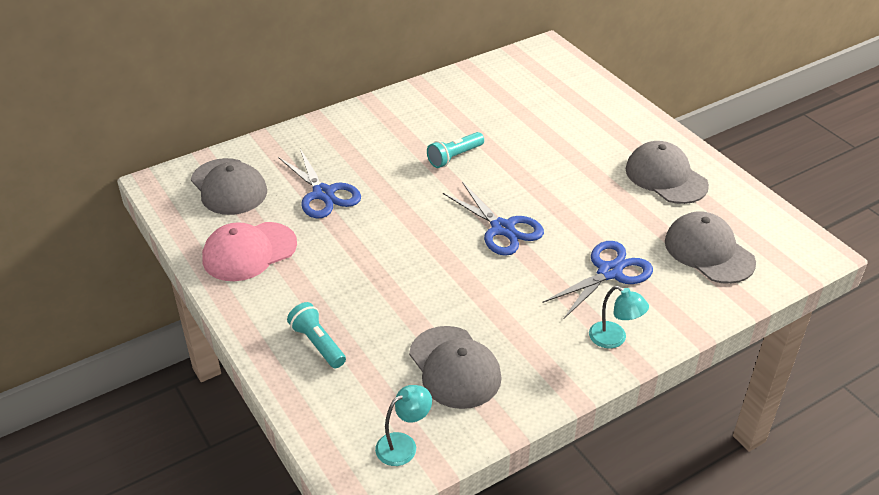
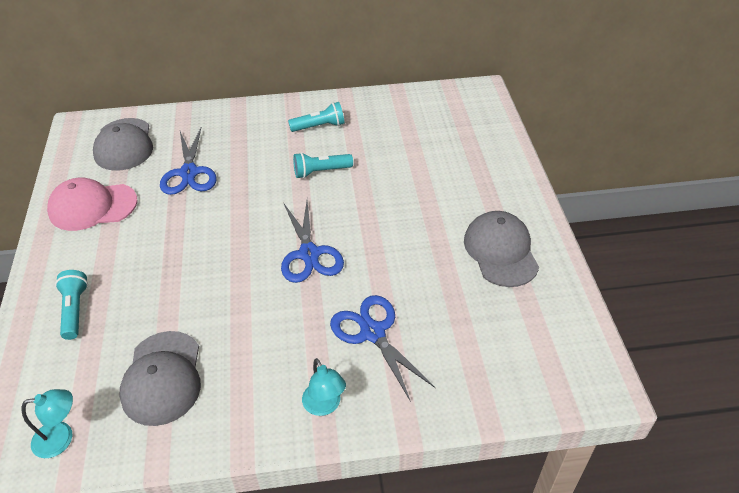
camera: 25 degrees right, 5 degrees up
(419, 118) = (319, 126): none -> turquoise flashlight
(609, 272) = (372, 333): blue scissors -> blue scissors turned 105 degrees counterclockwise
(709, 252) = (486, 346): grey cap -> none

